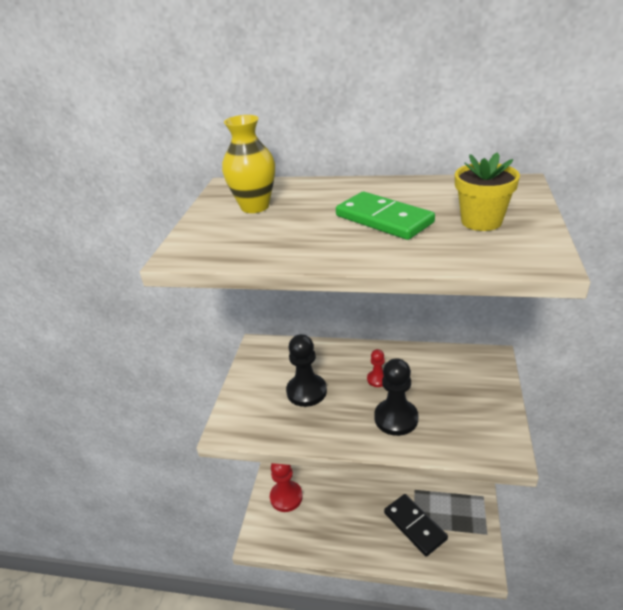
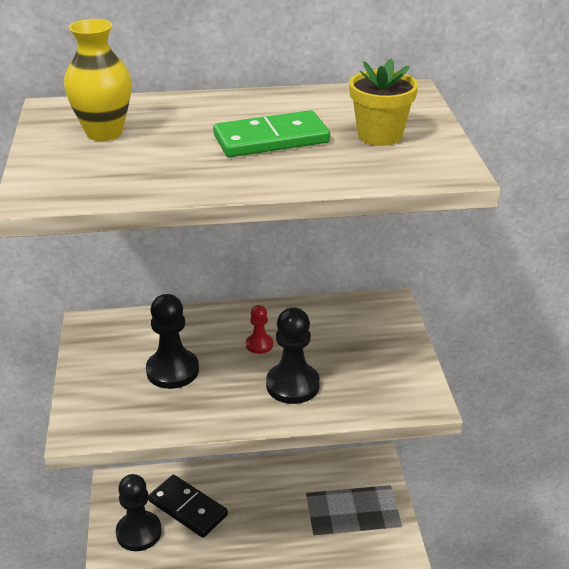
camera: 20 degrees left, 0 degrees up
(286, 497) = (139, 532): red pawn -> black pawn
(384, 219) = (271, 139): green domino -> green domino turned 45 degrees counterclockwise
(415, 526) = (315, 534): black domino -> black domino (188, 508)

